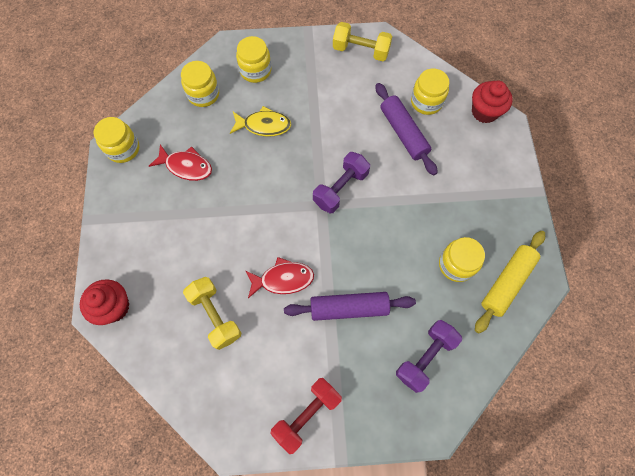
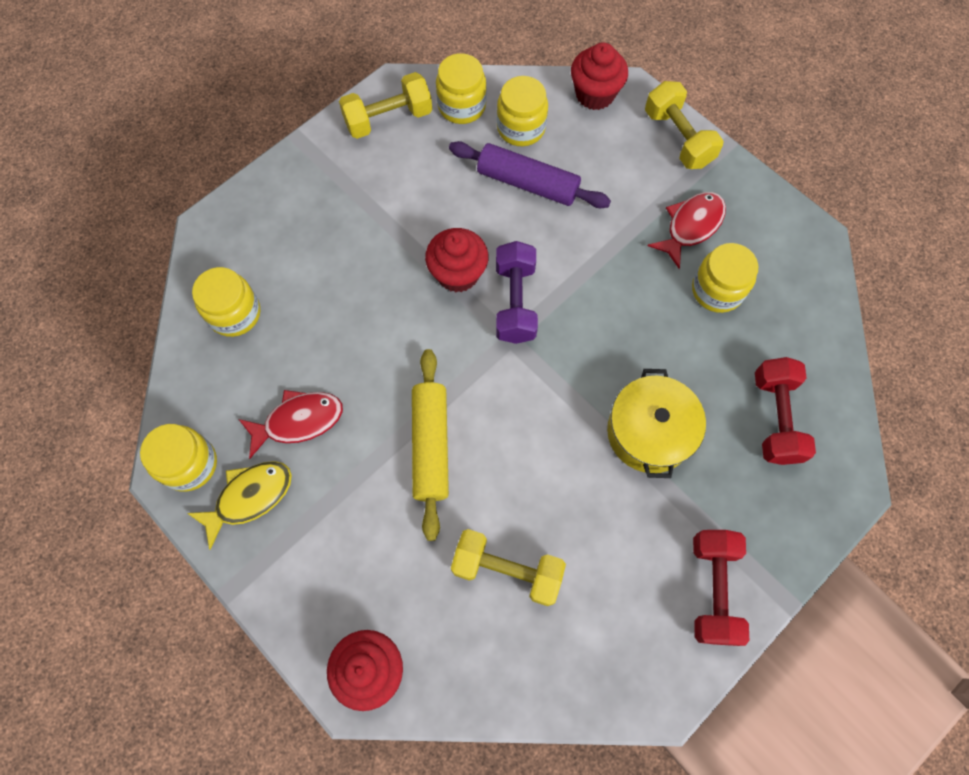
camera: 40 degrees left, 0 degrees up
(255, 70) = (276, 235): yellow jar -> yellow jar (461, 106)
(264, 125) = (352, 296): yellow fish -> yellow fish (249, 497)
(283, 279) = (546, 461): red fish -> red fish (691, 226)
(325, 153) = (458, 274): none -> red cupcake
(349, 308) = (649, 432): purple rolling pin -> yellow pot
(425, 357) = (775, 418): purple dumbbell -> red dumbbell
(506, 283) = (783, 269): yellow rolling pin -> yellow rolling pin (430, 446)
(511, 168) = (678, 138): none -> yellow dumbbell

